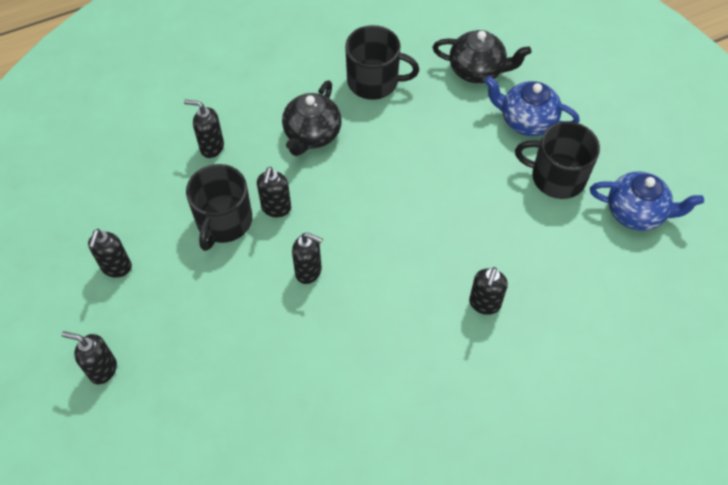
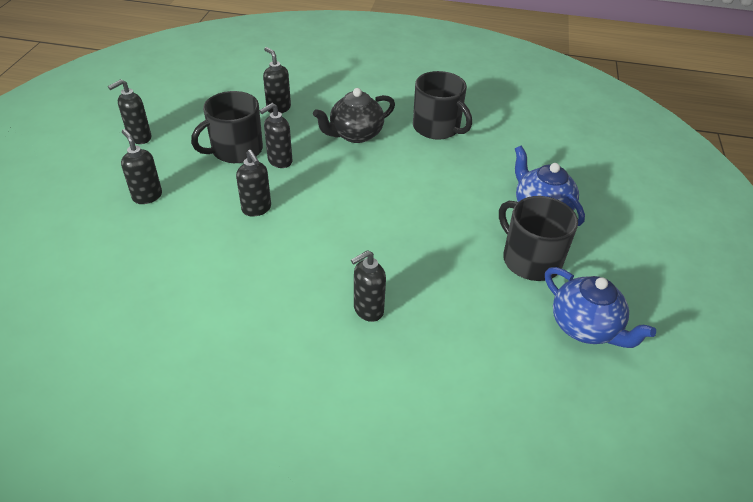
camera: 35 degrees right, 15 degrees down
(102, 369) = (59, 185): black soap dispenser -> black soap dispenser (147, 196)
(477, 70) = (530, 159): black teapot -> none

